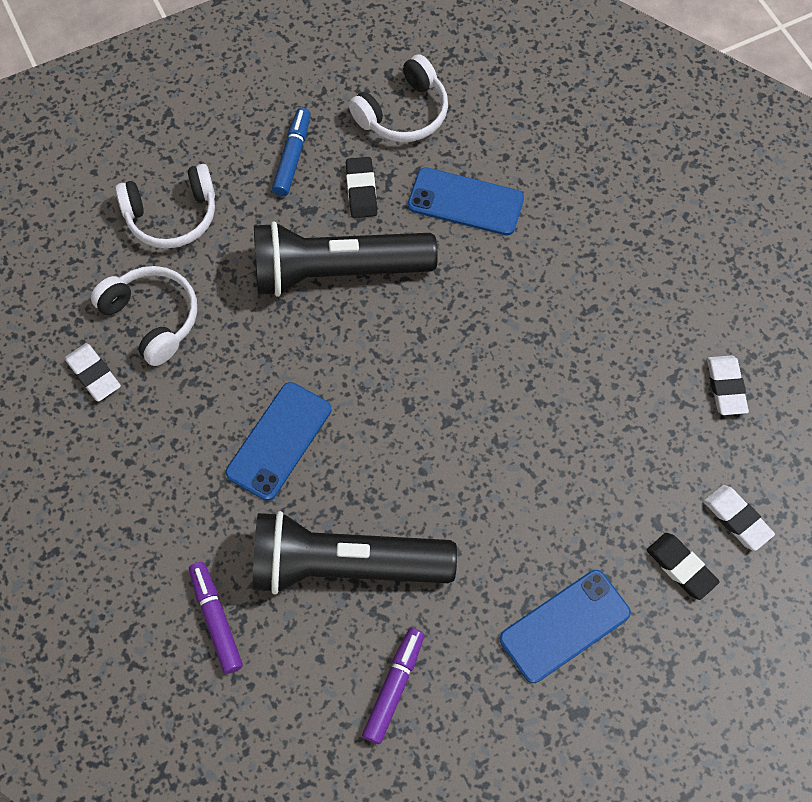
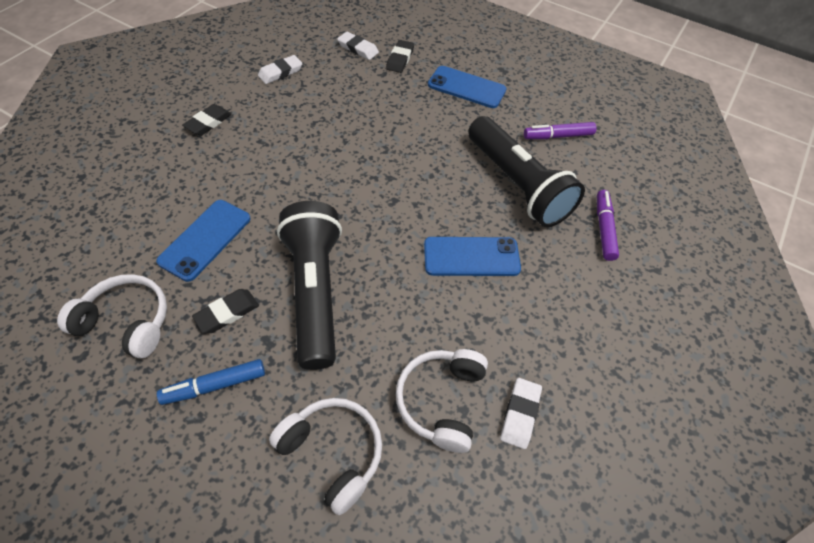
camera: 125 degrees left, 10 degrees down
(216, 620) = (604, 229): purple marker -> purple marker turned 150 degrees clockwise
(336, 271) = (315, 291): black flashlight -> black flashlight turned 150 degrees counterclockwise
(465, 202) = (205, 239): blue phone -> blue phone turned 45 degrees clockwise
(658, 265) = (208, 122): none -> black eraser
(737, 519) = (358, 48): white eraser -> white eraser turned 75 degrees counterclockwise

